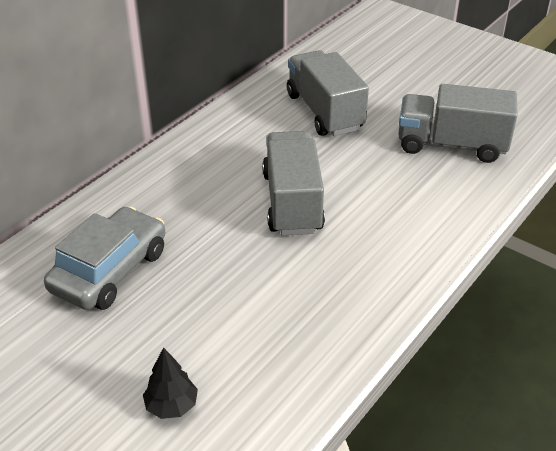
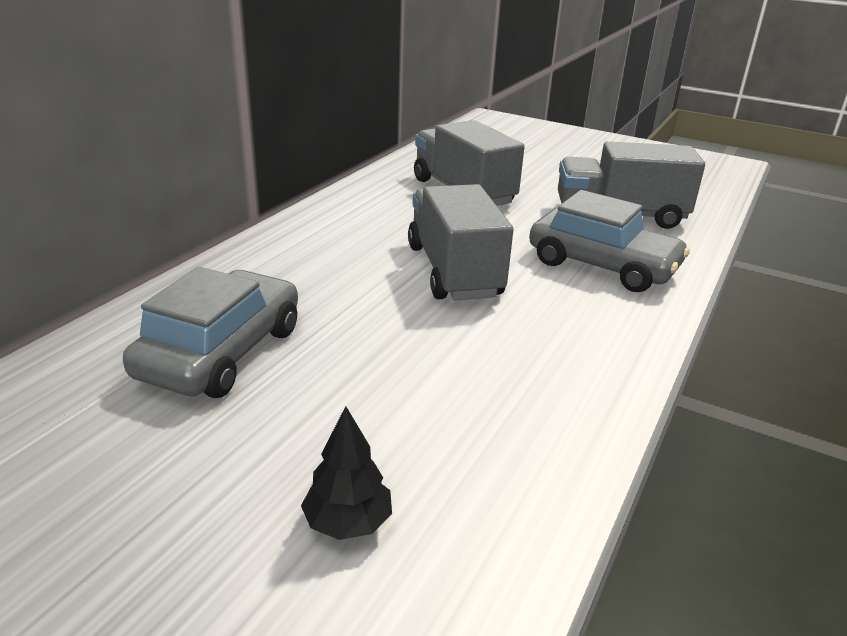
camera: 10 degrees left, 10 degrees down
(414, 202) = (602, 265): none -> grey car

